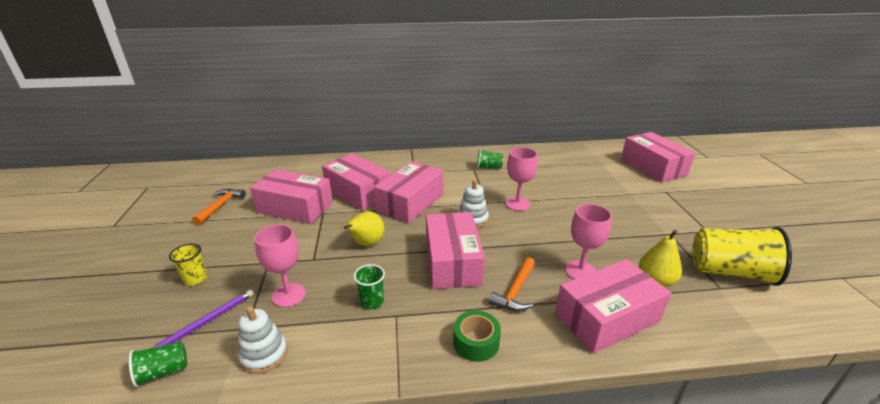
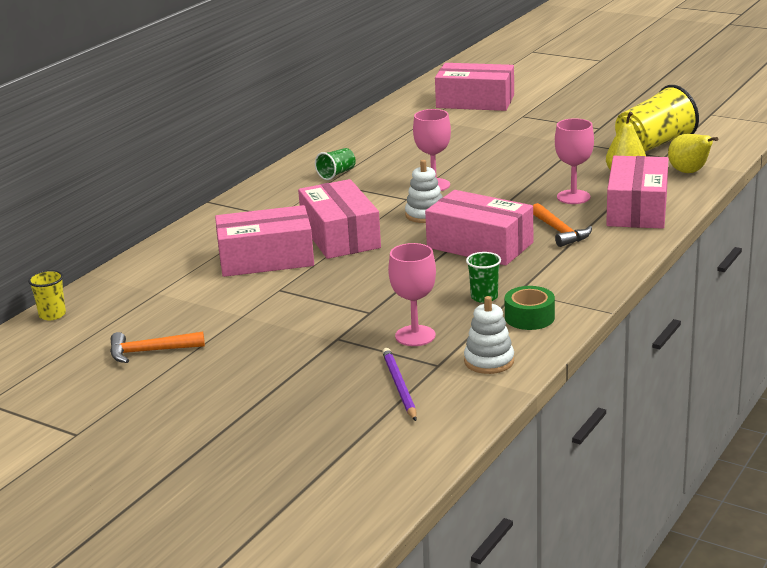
camera: 50 degrees left, 5 degrees down
(163, 372) = (448, 413): green cup -> none
(195, 279) = (307, 384): yellow cup -> yellow cup (52, 315)
(220, 206) = (150, 351): orange hammer -> orange hammer turned 60 degrees counterclockwise
(295, 208) = (238, 303): pink box -> none
(366, 244) = (384, 278): yellow pear -> yellow pear (689, 172)
(476, 342) = (596, 267): green tape -> green tape (529, 317)

